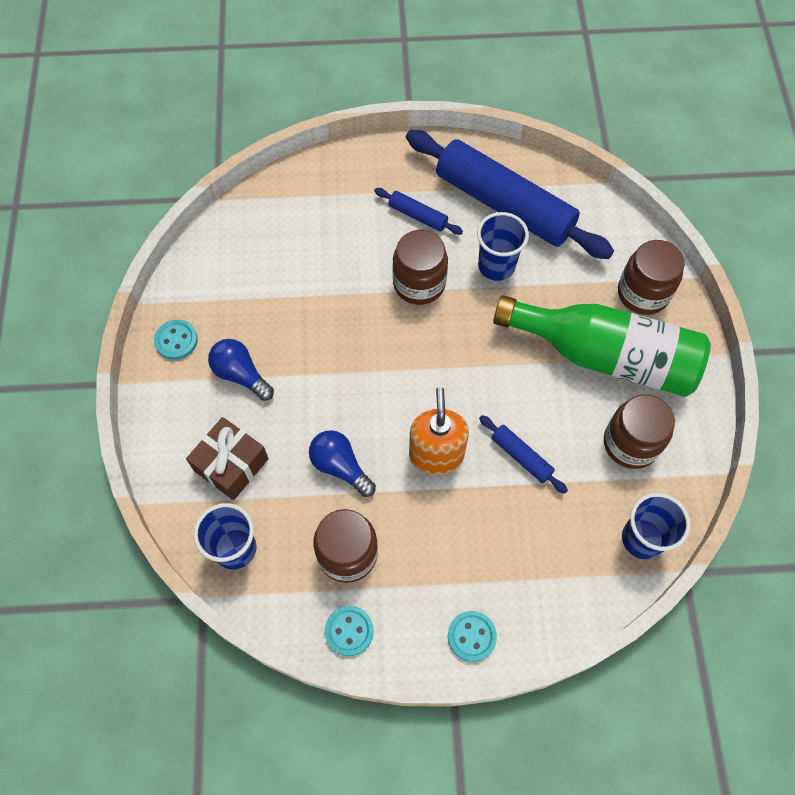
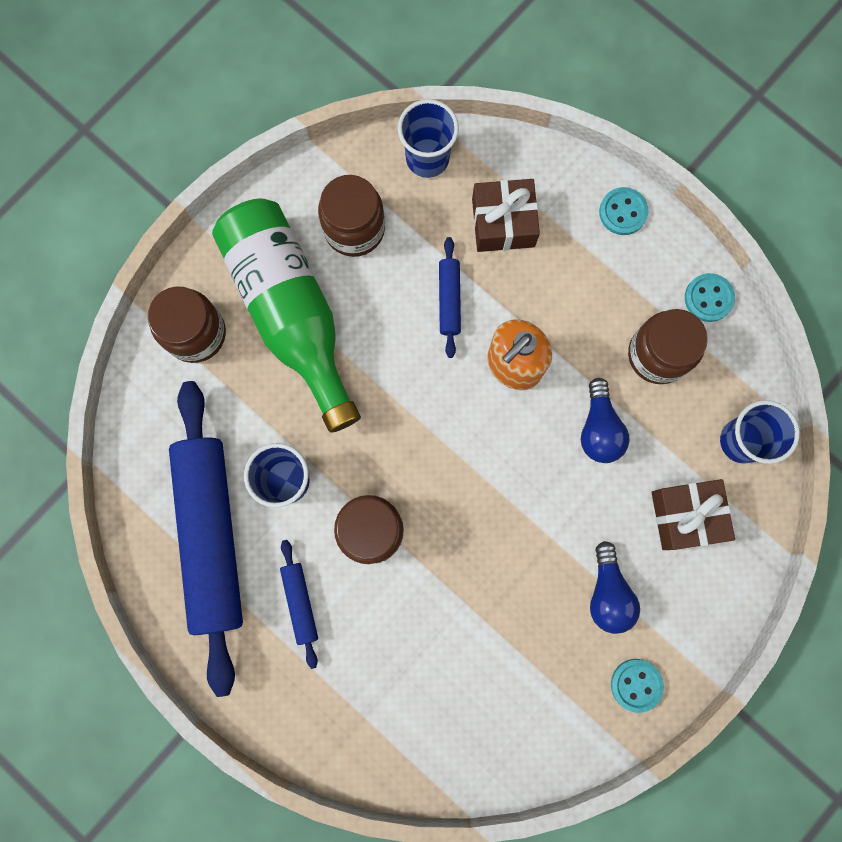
camera: 135 degrees left, 15 degrees up
(543, 543) = (503, 223): none -> brown gift

